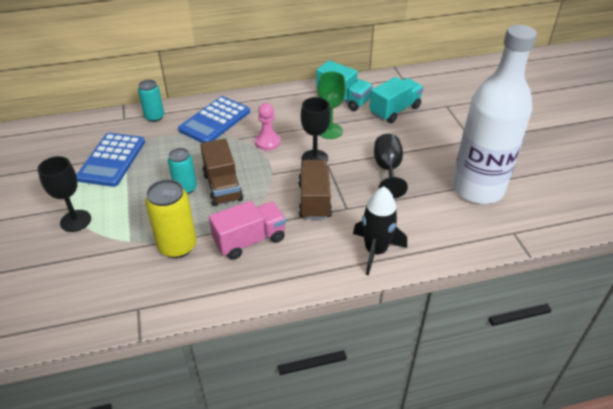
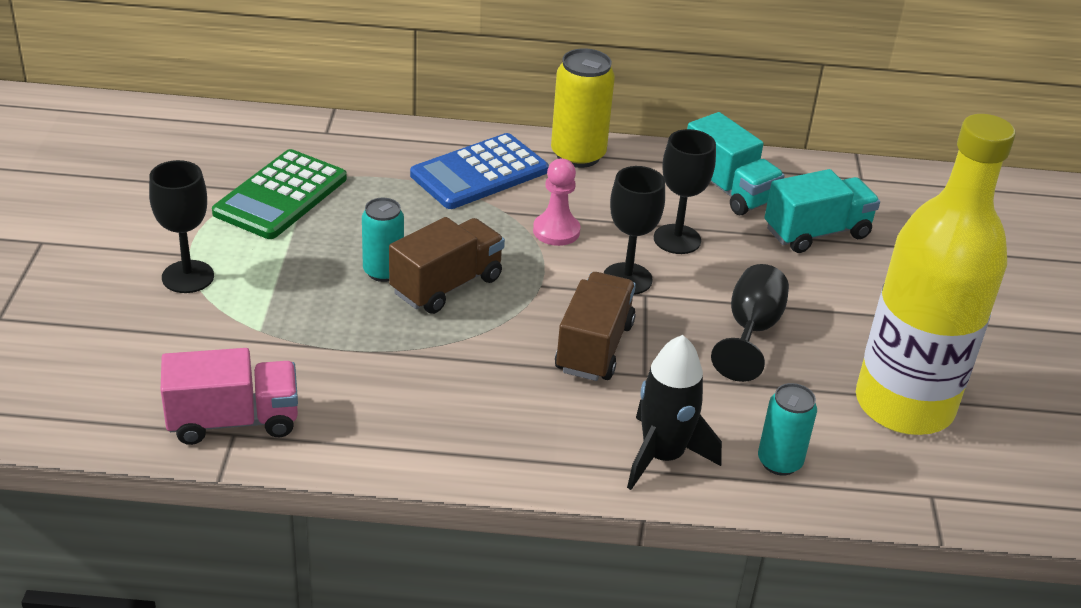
camera: 15 degrees right, 5 degrees down
(112, 160) = (280, 196): blue calculator -> green calculator
(154, 117) = (379, 142): turquoise can -> turquoise can (779, 462)
(177, 246) = (333, 358): yellow can -> yellow can (578, 155)
(223, 187) = (446, 285): brown truck -> brown truck turned 135 degrees counterclockwise
(250, 240) = (455, 381): pink truck -> pink truck (233, 420)
(330, 131) = (677, 239): green goblet -> black goblet
(477, 188) = (904, 405): white bottle -> yellow bottle

